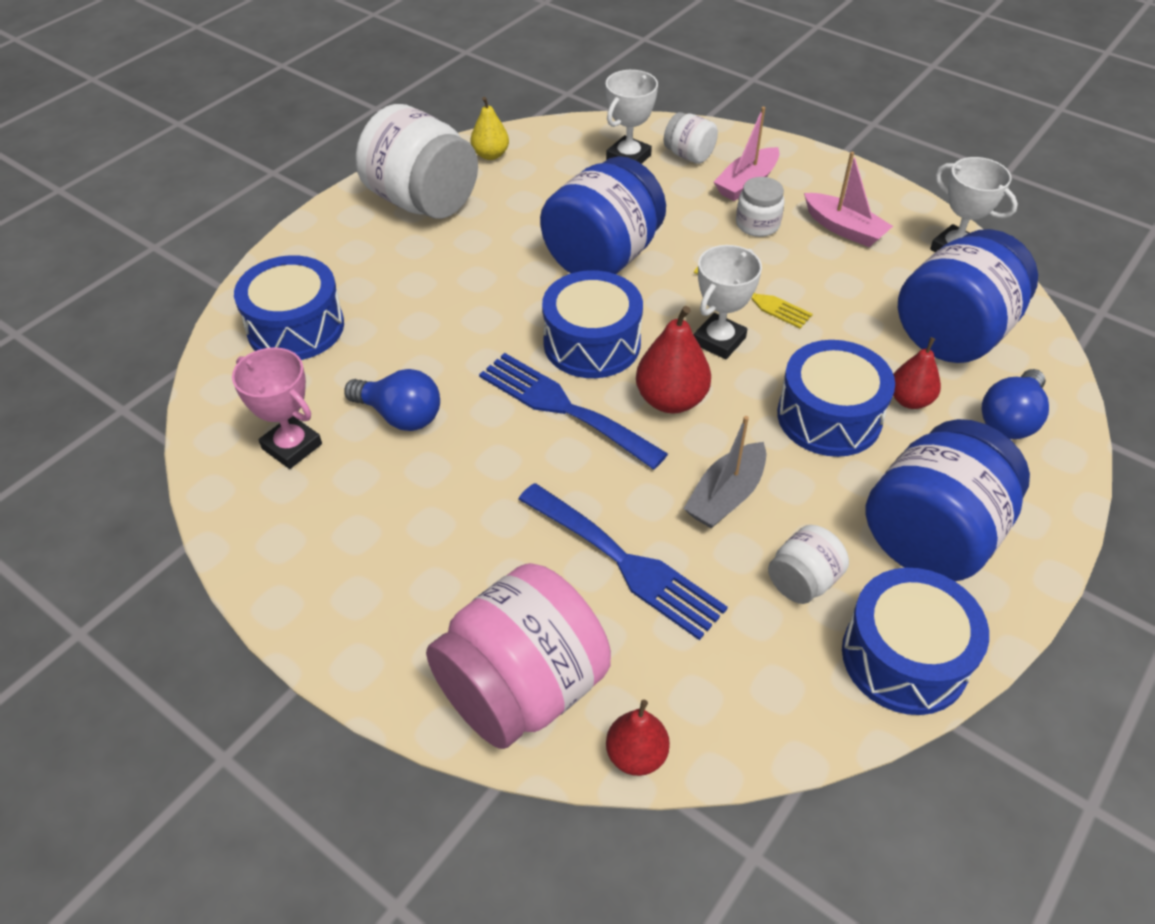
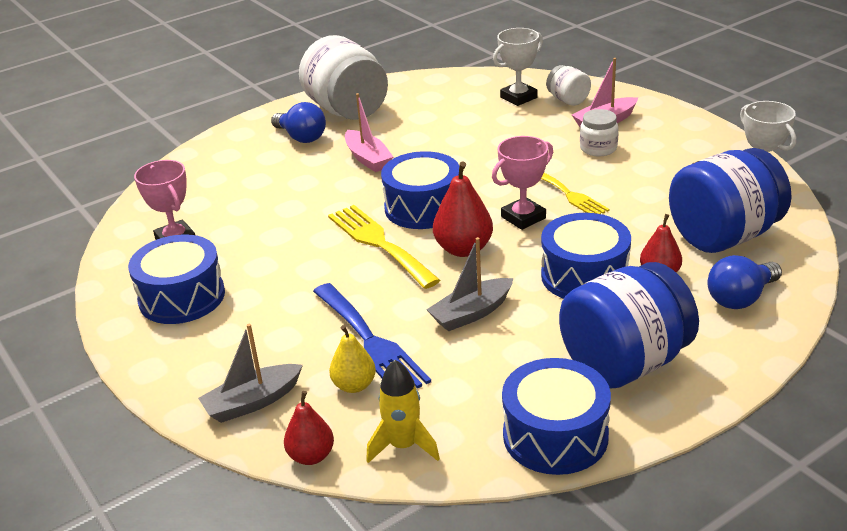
camera: 20 degrees right, 15 degrees down
(296, 327) = (217, 174): blue drum -> blue drum (182, 297)
(400, 415) = (259, 233): blue light bulb -> blue light bulb (301, 137)
(490, 155) = (413, 87): yellow pear -> yellow pear (354, 385)
(522, 688) = (253, 402): pink jar -> grey boat
(563, 407) = (379, 243): blue fork -> yellow fork
(602, 258) = (462, 157): blue jar -> none
(719, 341) = (523, 217): white trophy -> pink trophy
(740, 713) = (403, 446): none -> yellow rocket
(803, 581) = (501, 374): white jar -> none
(844, 229) = (670, 158): pink boat -> pink boat (368, 158)

